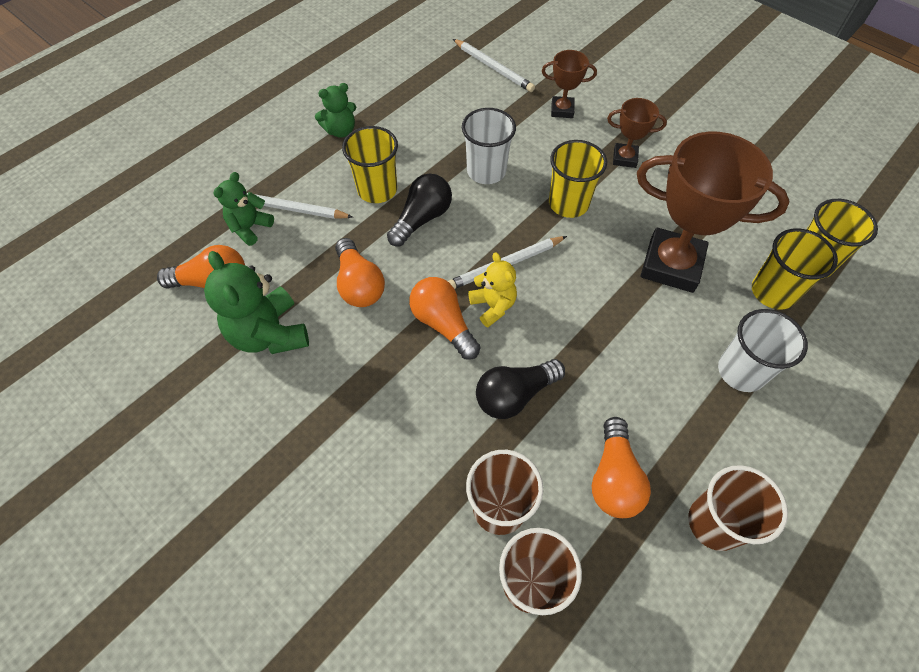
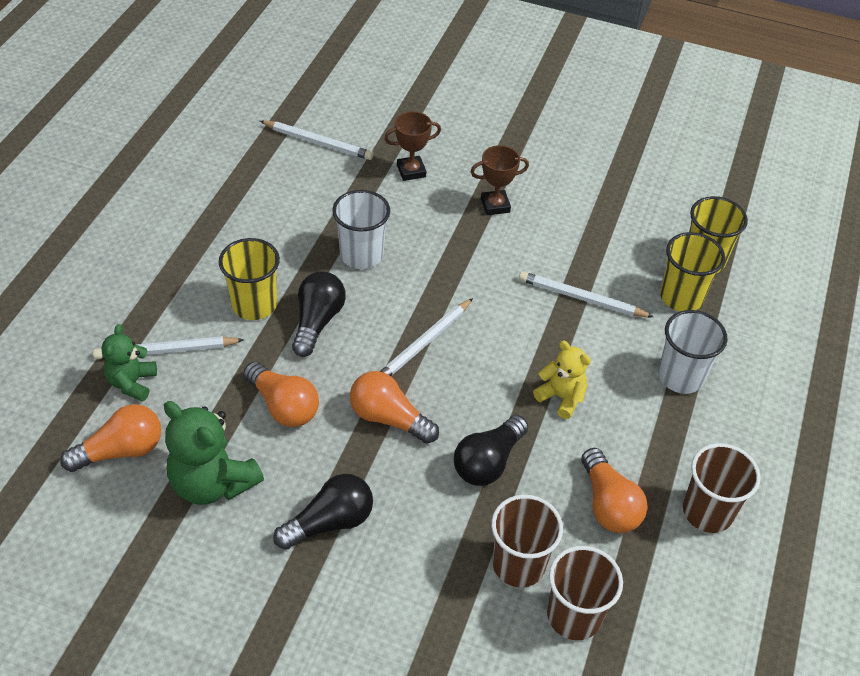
camera: 25 degrees left, 10 degrees down
(341, 131) = (181, 252): green teddy bear -> none
(348, 403) = (330, 522): none -> black light bulb
(493, 306) = (430, 386): yellow teddy bear -> yellow teddy bear (561, 397)
(568, 203) = (459, 265): yellow cup -> none
(671, 265) = (582, 298): brown trophy -> white pencil

